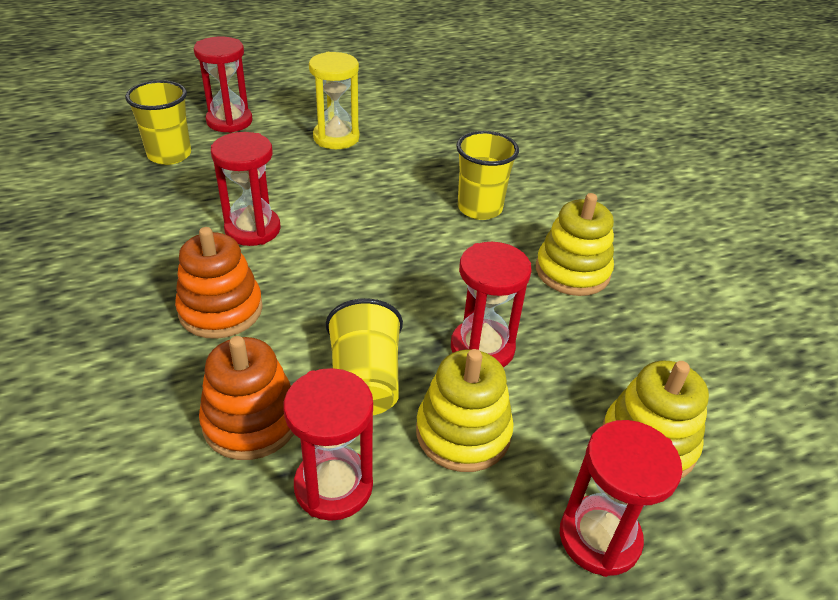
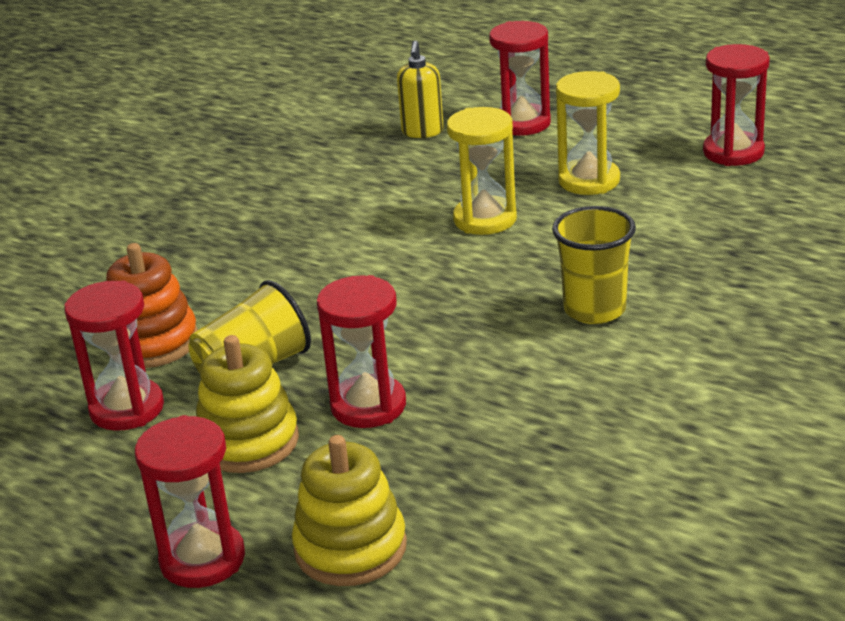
camera: 60 degrees right, 10 degrees down
(169, 155) = (422, 132): yellow cup -> yellow soap dispenser
(221, 310) = (255, 266): orange stacking toy -> none
(253, 229) = (375, 222): red hourglass -> red hourglass (733, 152)
(320, 190) = (485, 219): none -> yellow hourglass
(572, 271) = (565, 408): yellow stacking toy -> none

